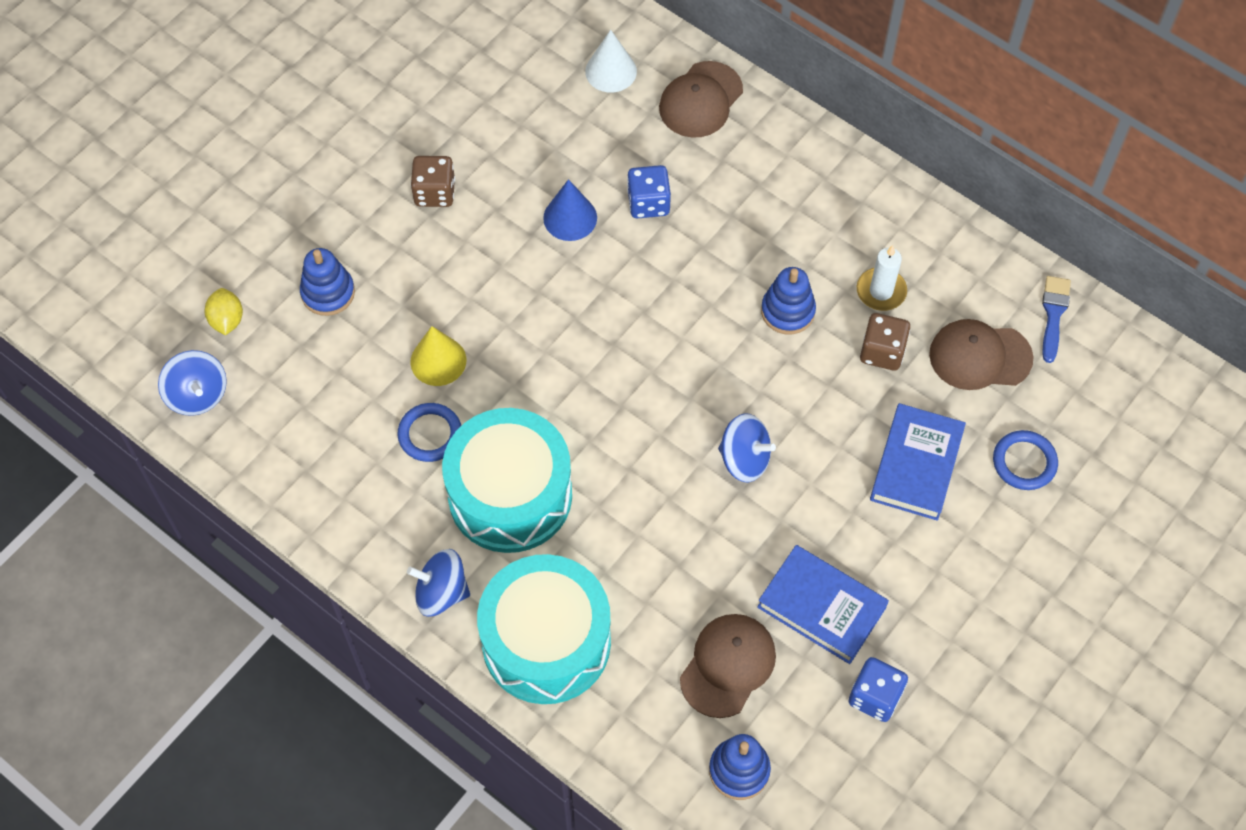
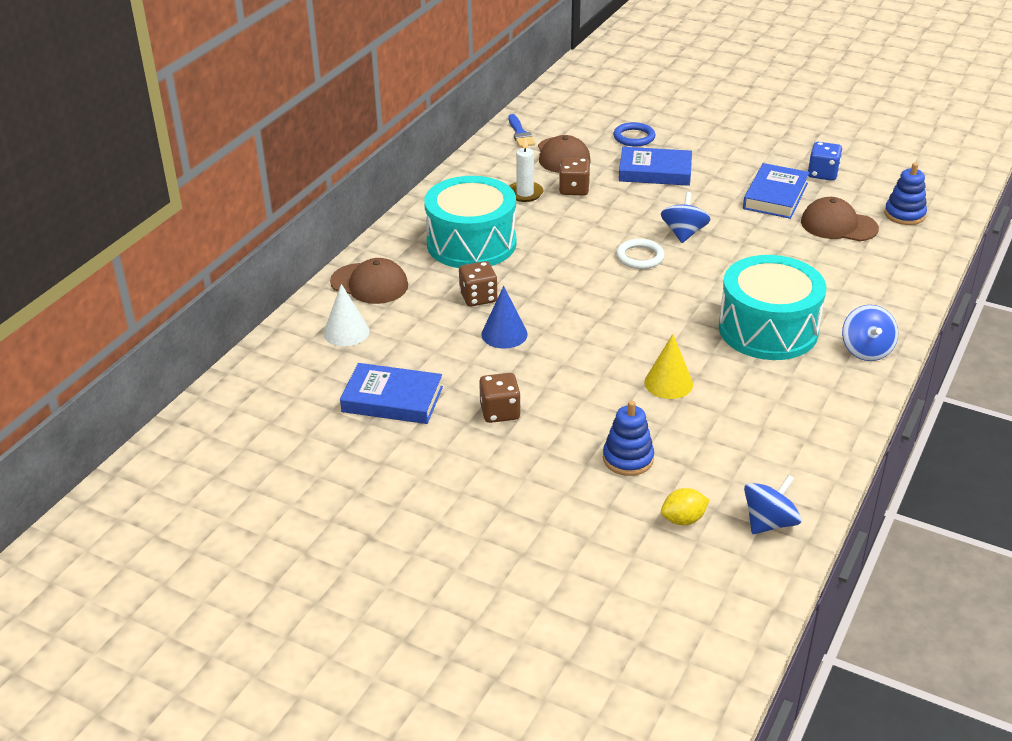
camera: 100 degrees left, 25 degrees down
(430, 434) = (737, 377): blue ring -> none
(482, 101) = (392, 399): none -> blue book
(546, 642) = (871, 298): turquoise drum -> turquoise drum (471, 243)
(648, 203) = (478, 297): blue dice -> brown dice
(698, 393) = (640, 257): none -> white ring
(787, 311) = (555, 227): blue stacking toy -> none
(1053, 314) = (520, 133): blue brush -> blue brush turned 105 degrees counterclockwise

